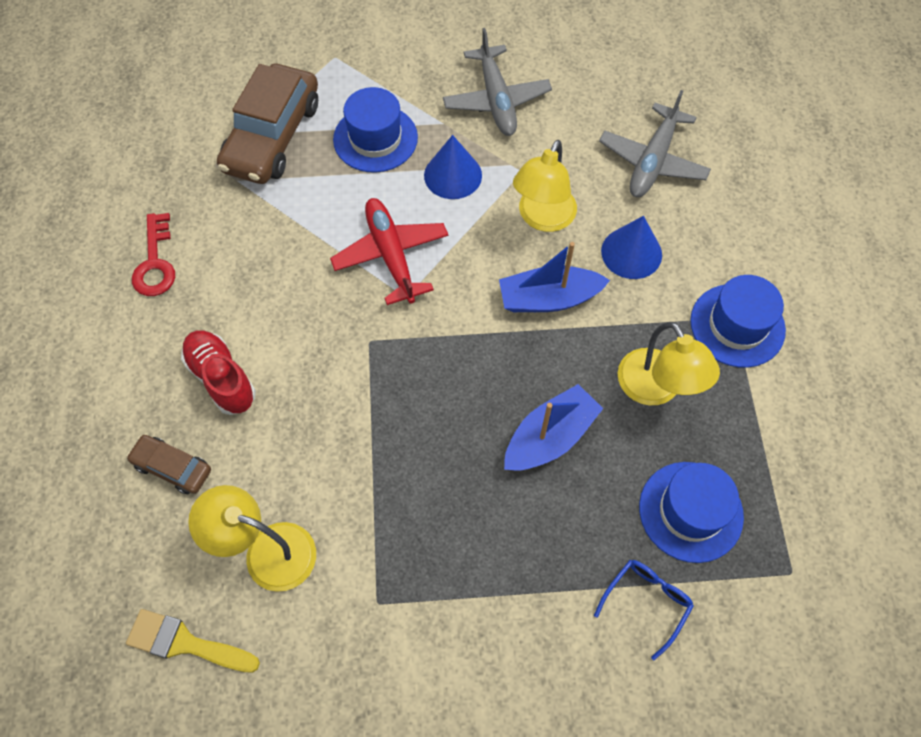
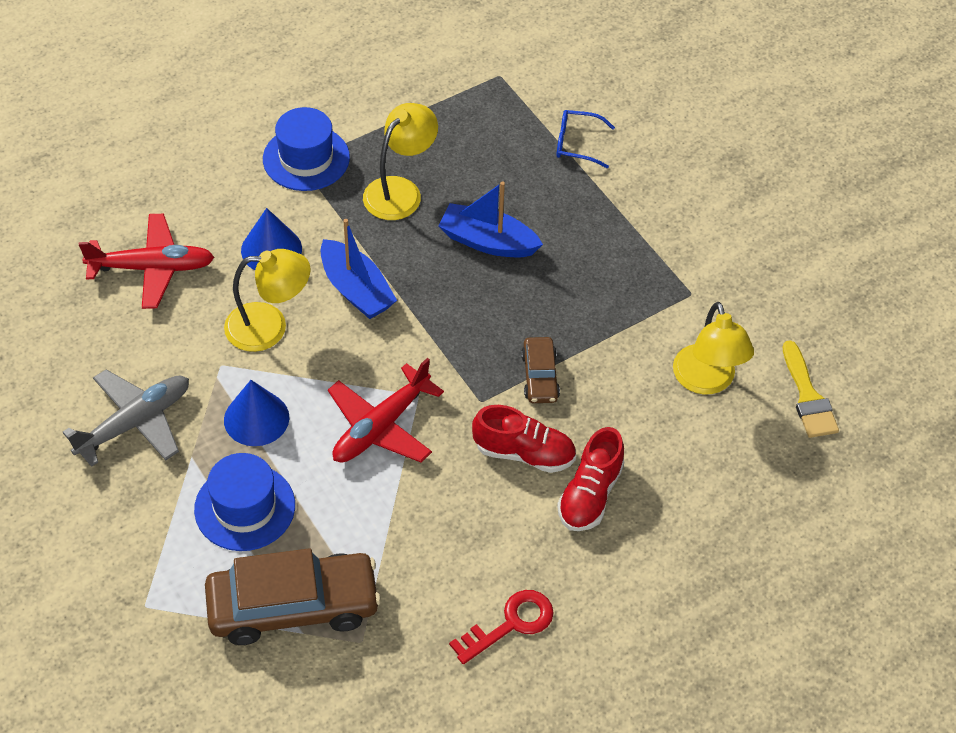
camera: 120 degrees left, 10 degrees down
(172, 467) = (691, 485): brown car -> brown car (540, 376)
(295, 348) = (524, 453): none -> red shoe
(652, 161) = (152, 268): grey plane -> red plane
(690, 511) = (491, 140): blue hat -> none

